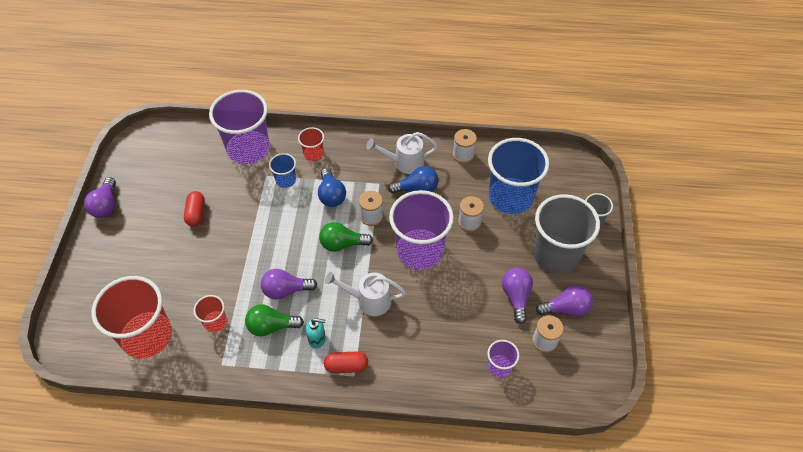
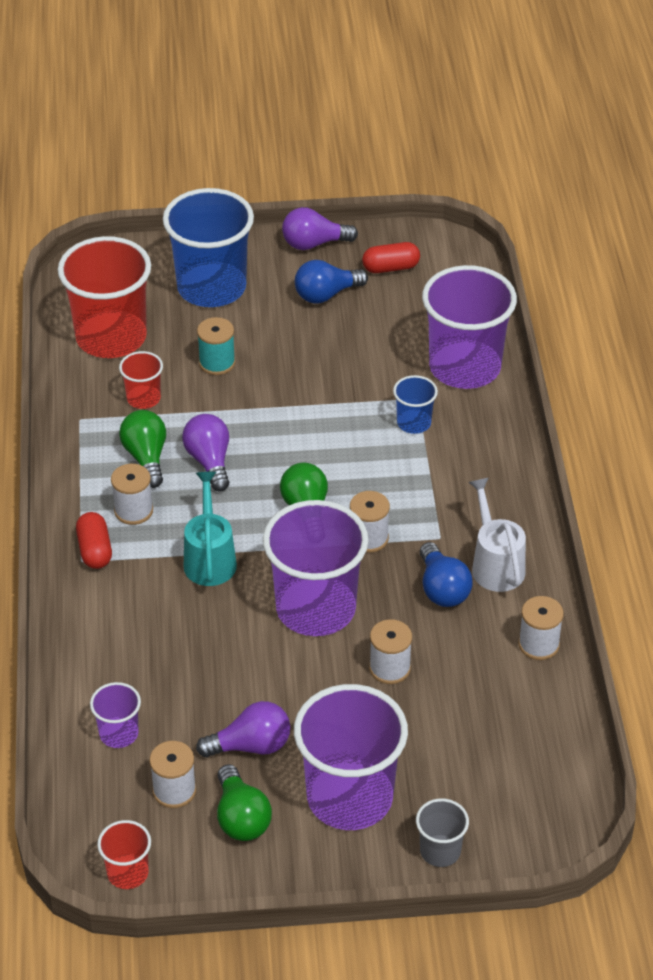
camera: 80 degrees right, 10 degrees down
(196, 213) = (323, 337): red capsule -> red capsule (390, 268)
(197, 275) = (217, 363): none -> turquoise spool
(313, 154) = (478, 446): red cup -> red cup (128, 873)
(317, 339) = (133, 511): turquoise soap dispenser -> white spool
(331, 195) = (399, 482): blue light bulb -> blue light bulb (326, 295)
(368, 300) = (209, 558): white watering can -> turquoise watering can
(510, 197) = (460, 722): blue cup -> blue cup (211, 287)
(556, 254) = (349, 797): grey cup -> purple cup
(566, 308) = (241, 818): purple light bulb -> green light bulb

